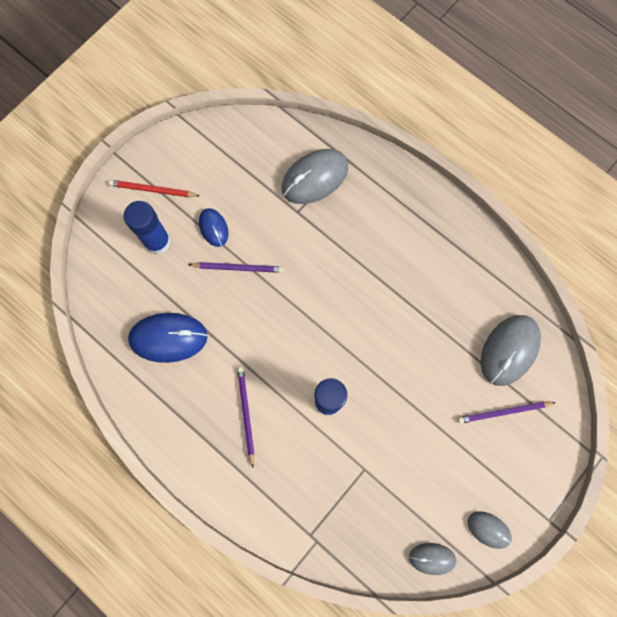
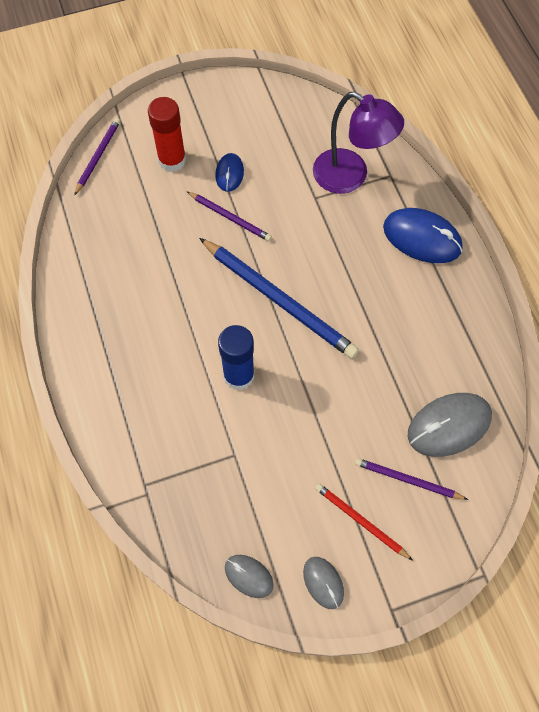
camera: 30 degrees right, 10 degrees down
(153, 190) = (196, 117): red pencil -> red pencil (360, 521)
(157, 241) = (172, 160): blue glue stick -> red glue stick
(168, 338) = (129, 244): blue mouse -> blue mouse (422, 238)
(246, 414) = (155, 345): purple pencil -> purple pencil (98, 156)
(314, 178) = (350, 177): grey mouse -> purple lamp
(321, 319) = (279, 300): none -> blue pencil

